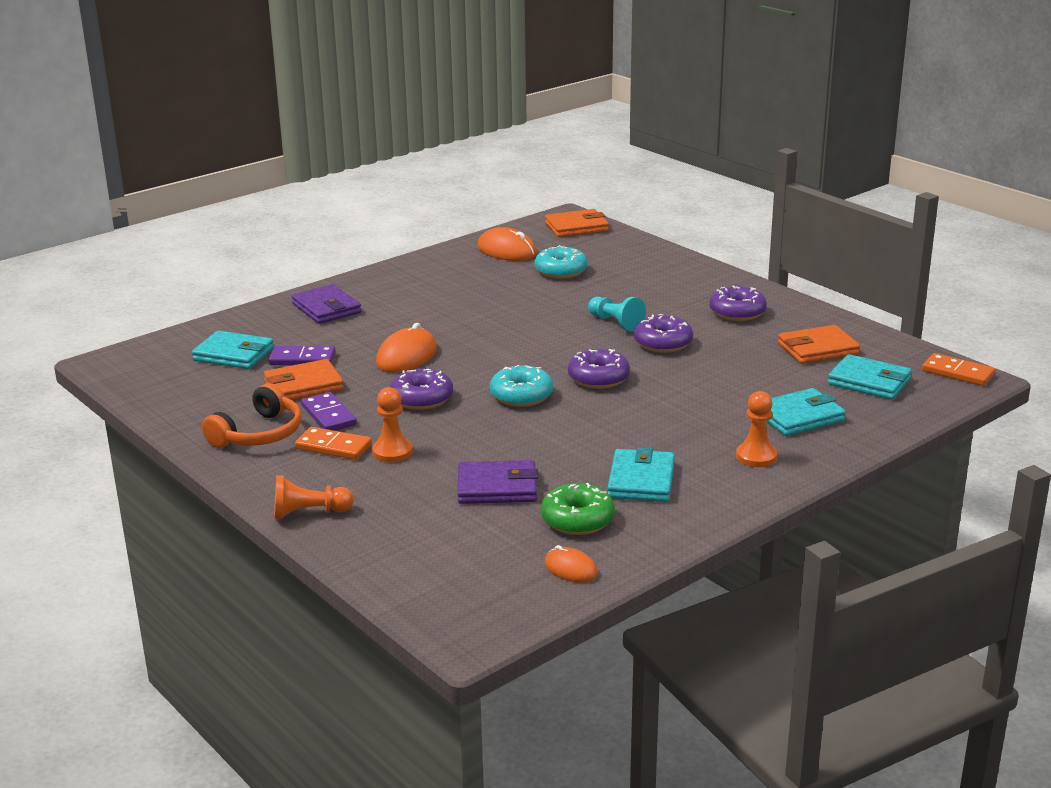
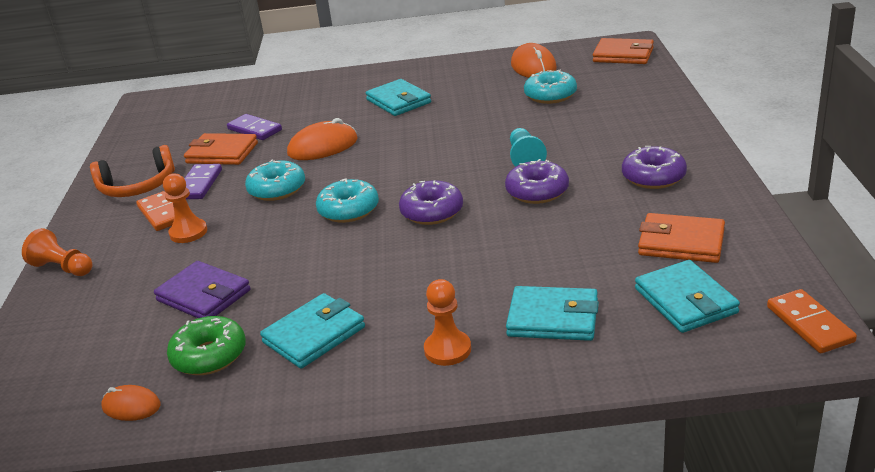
camera: 40 degrees right, 5 degrees up
(234, 354) = (221, 114): turquoise wallet -> turquoise wallet (398, 101)
(326, 308) = (332, 90): purple wallet -> none
(422, 398) = (277, 189): purple donut -> turquoise donut
(570, 569) = (131, 406): orange mouse -> orange mouse turned 60 degrees counterclockwise

